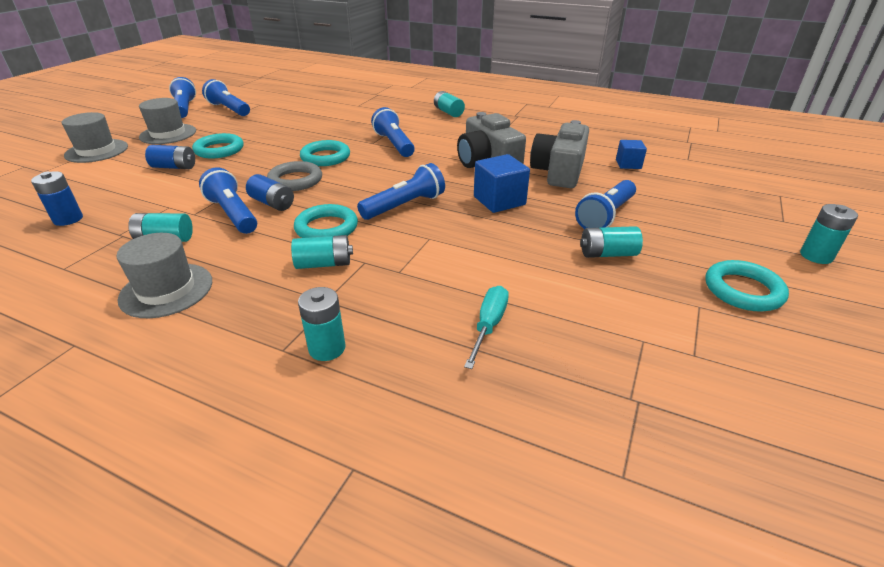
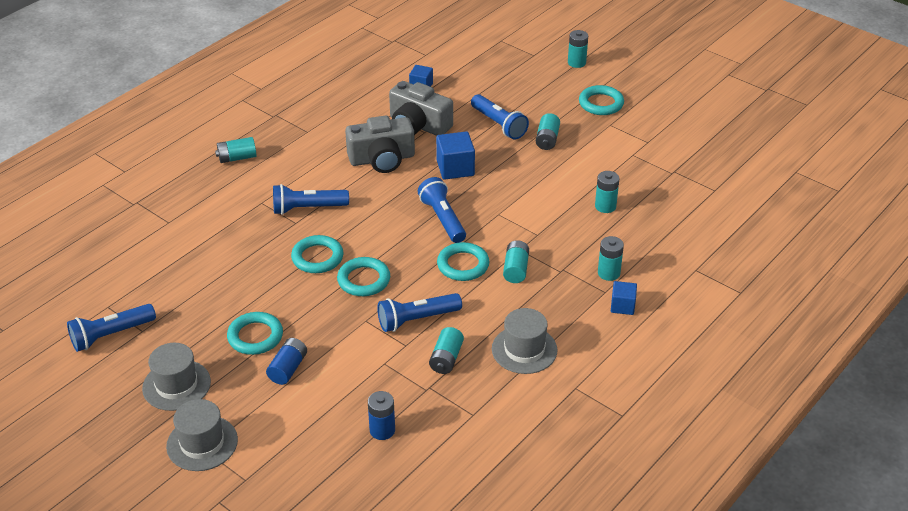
camera: 75 degrees left, 5 degrees up
(185, 108) = (79, 379): blue flashlight -> none
(247, 373) = (622, 306): none -> blue cube
(272, 203) = (405, 295): blue battery -> none
(295, 180) = (364, 280): grey ring -> turquoise ring
(488, 325) = (605, 206): turquoise screwdriver -> turquoise battery

